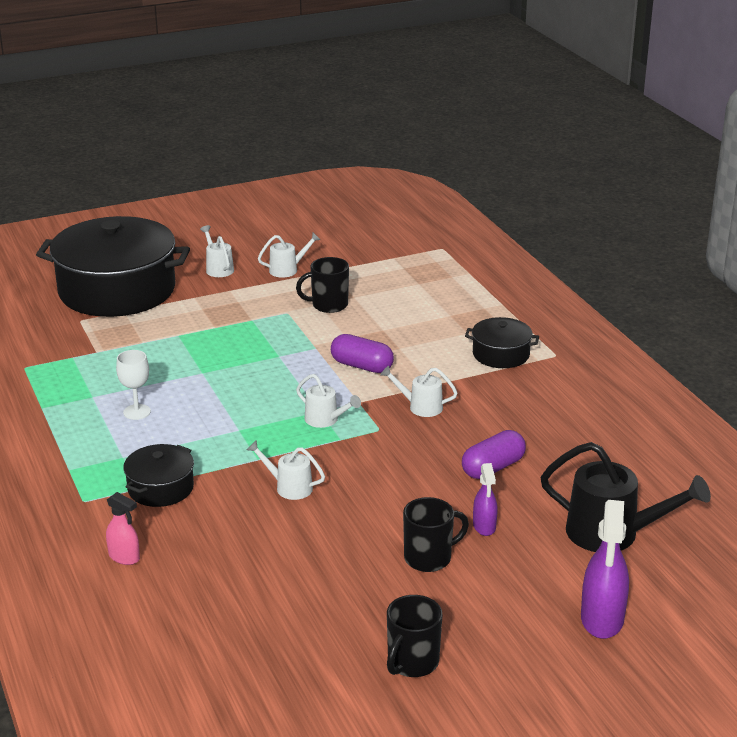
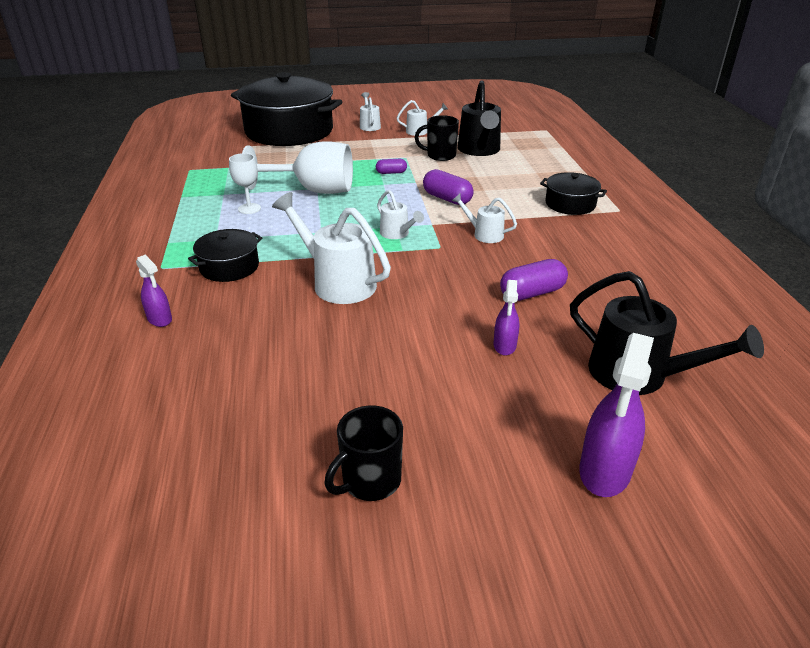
camera: 15 degrees right, 5 degrees up
(124, 557) = (160, 319): pink spray bottle -> purple spray bottle
(200, 376) = (314, 190): none -> white goblet
(280, 338) = (391, 173): none -> purple capsule
(288, 487) = (337, 282): white watering can -> white watering can, size x1.87
(373, 291) = (479, 150): none -> black watering can
(429, 558) = (437, 368): black mug -> none

